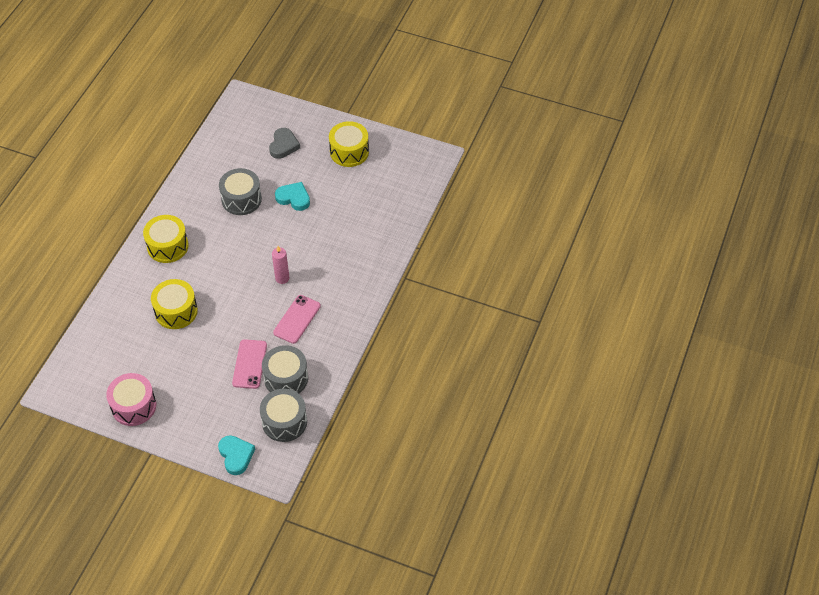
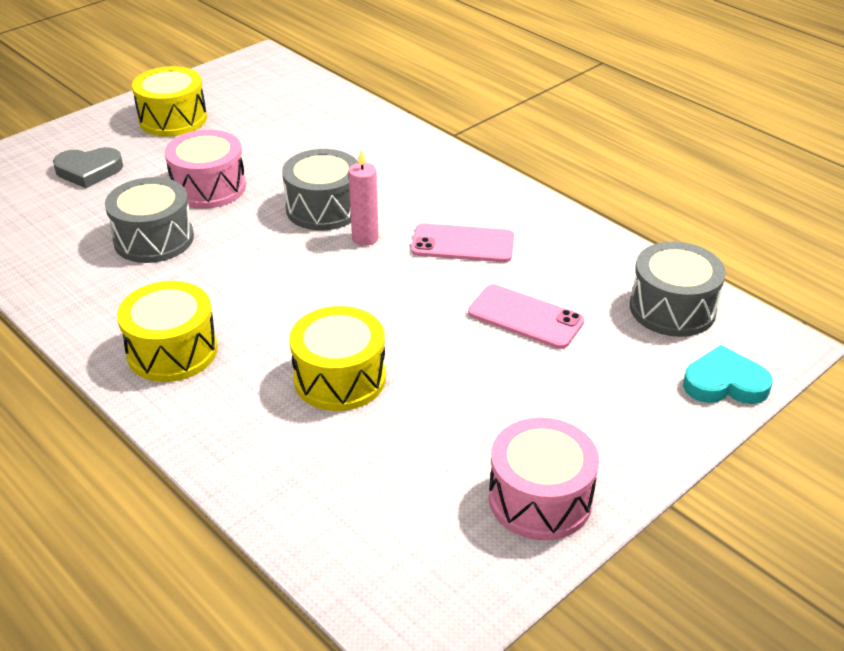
camera: 65 degrees left, 15 degrees down
(283, 145) = (89, 171): grey heart -> grey heart turned 135 degrees clockwise
(286, 378) = (579, 285): grey drum -> grey drum (324, 208)
(293, 198) = (208, 187): turquoise heart -> pink drum
(297, 319) = (462, 244): pink phone -> pink phone turned 45 degrees counterclockwise

